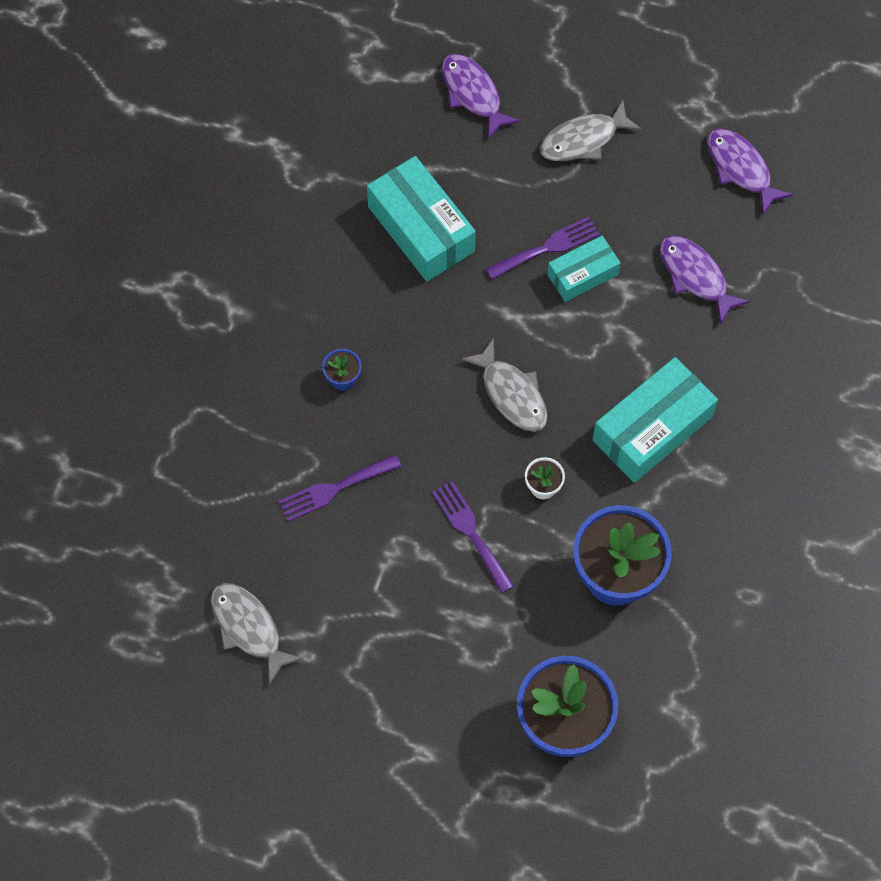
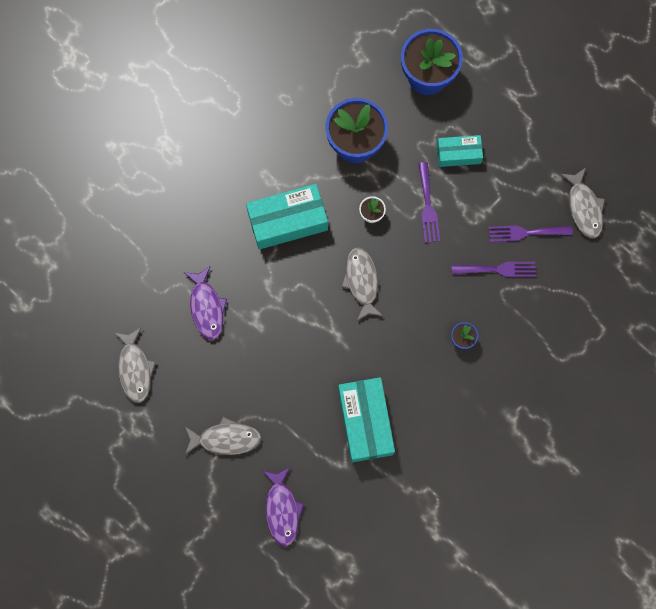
camera: 155 degrees left, 10 degrees up
(547, 247) = (290, 370): purple fork -> purple fork (525, 233)
(582, 275) = (277, 341): turquoise box -> turquoise box (458, 154)
(740, 169) = (135, 369): purple fish -> grey fish

